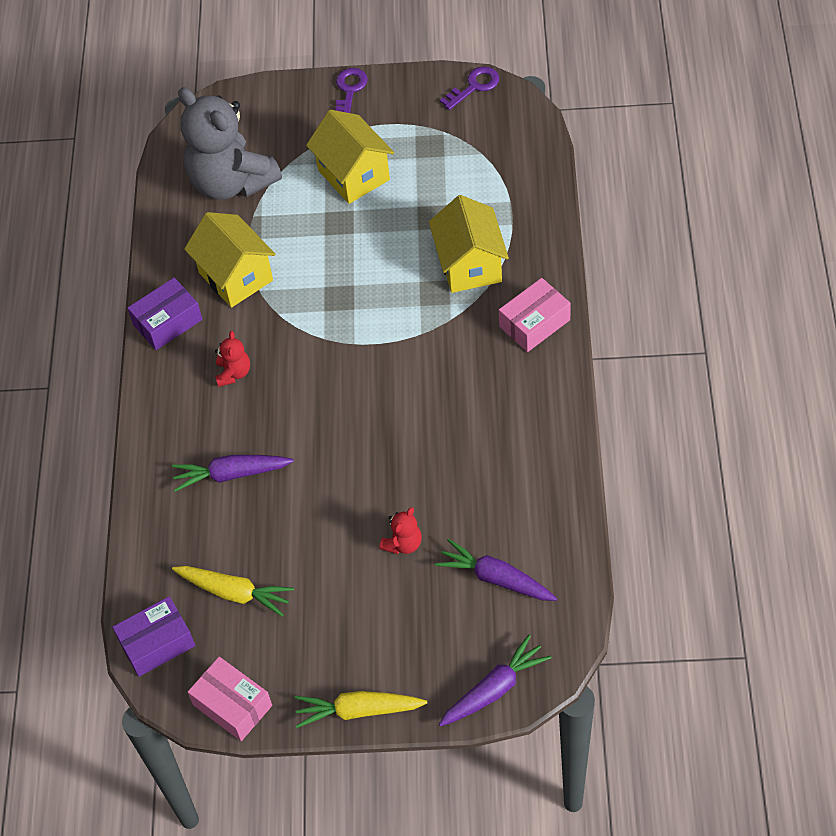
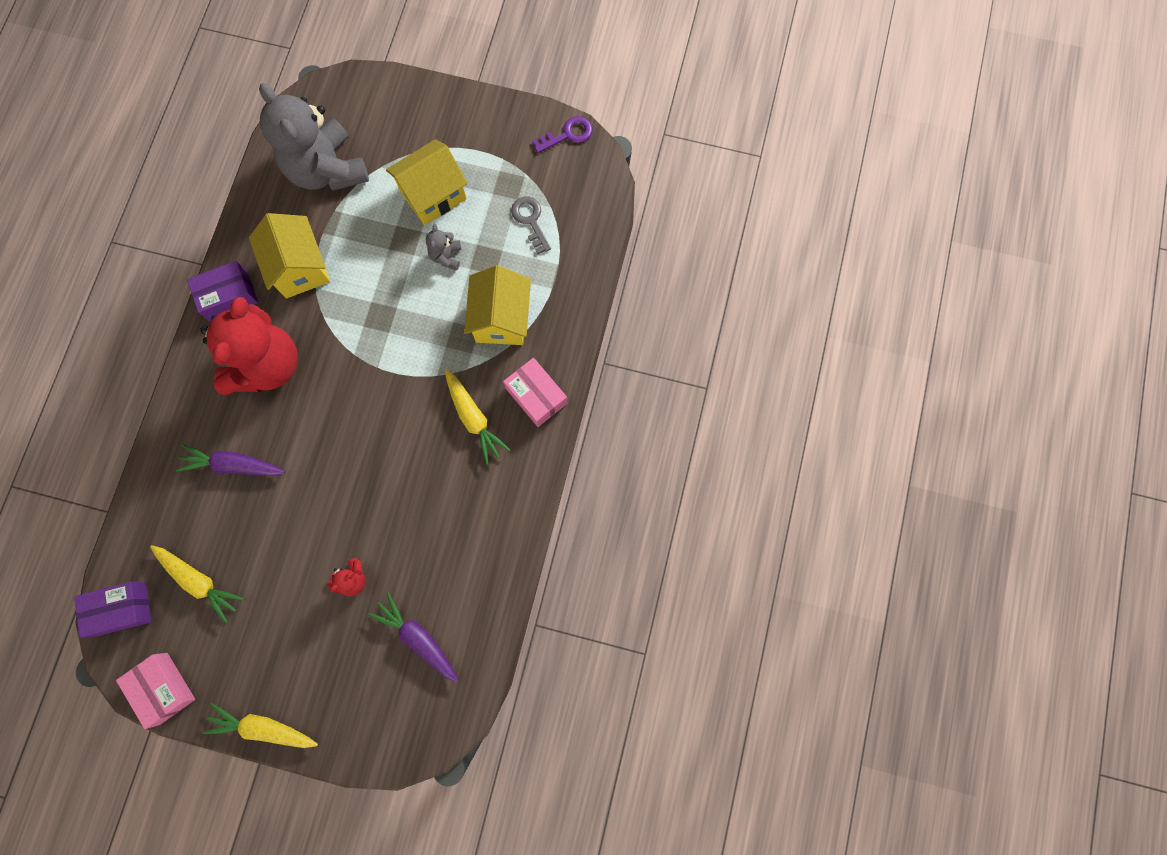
camera: 10 degrees right, 20 degrees up
(233, 373) = (267, 365): red teddy bear -> red teddy bear, size x2.45
(349, 90) = (458, 105): purple key -> none
(353, 175) = (433, 195): yellow house -> yellow house turned 75 degrees clockwise
(389, 225) = (446, 256): none -> grey teddy bear
(465, 171) = (530, 220): none -> grey key
(476, 361) = (473, 418): none -> yellow carrot
(494, 689) = (381, 744): purple carrot -> none
(534, 323) = (536, 396): pink box -> pink box turned 75 degrees clockwise

